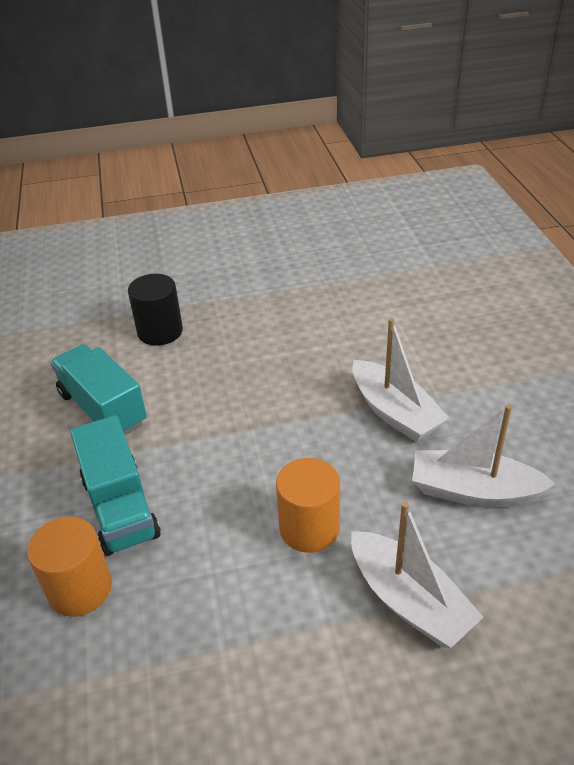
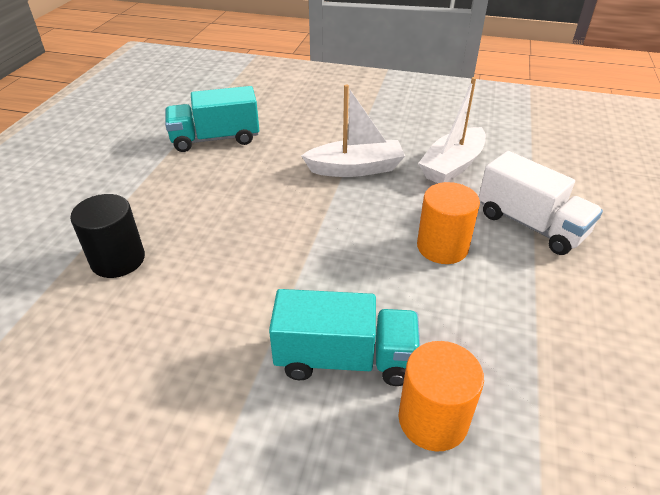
camera: 65 degrees left, 0 degrees up
(103, 409) = (192, 336): turquoise truck -> turquoise truck (215, 139)
(409, 601) = (530, 224): white boat -> white truck

